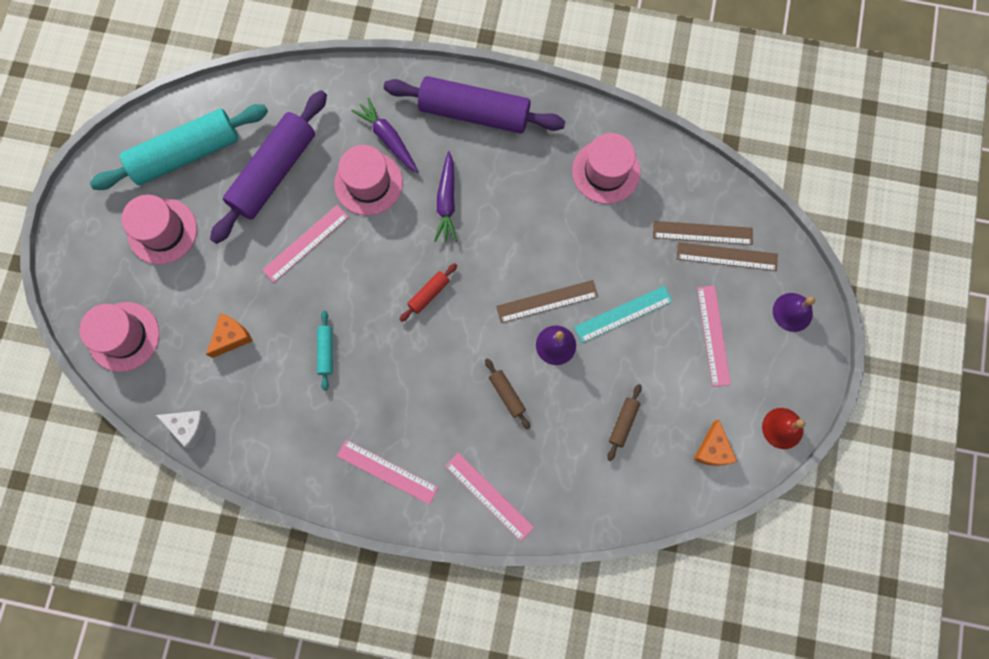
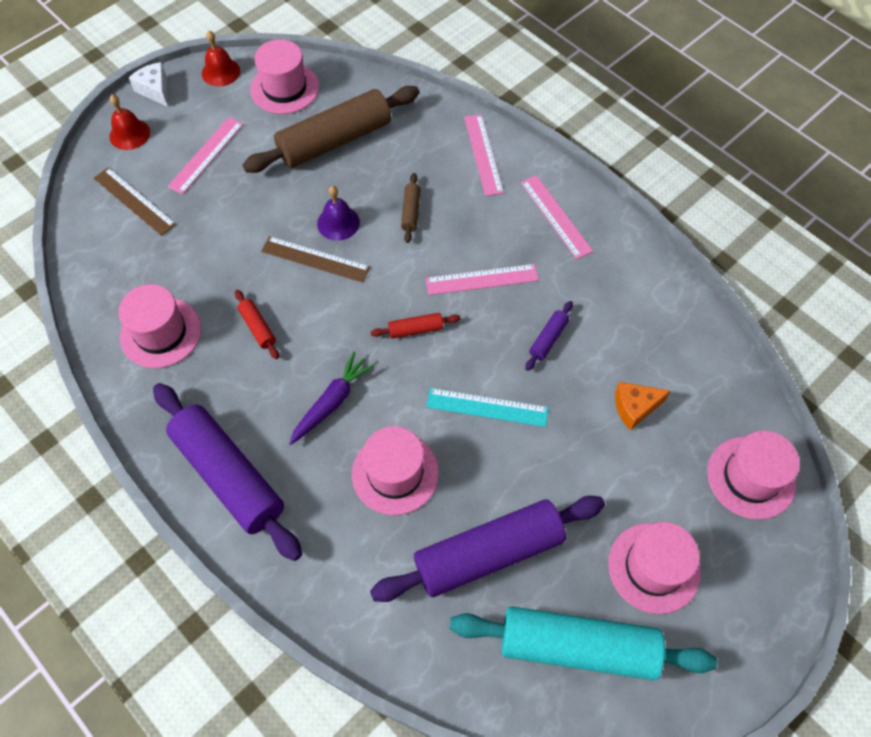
camera: 145 degrees left, 15 degrees down
(189, 426) = (720, 353): white cheese -> white cheese (155, 90)
(305, 243) = (503, 452): pink ruler -> pink ruler (482, 279)
(326, 351) = (548, 339): turquoise rolling pin -> purple rolling pin
(388, 139) = (339, 508): purple carrot -> none
(542, 220) = (258, 327): none -> red rolling pin
(623, 314) = (261, 211): turquoise ruler -> turquoise ruler (487, 407)
(623, 423) = (334, 141): brown rolling pin -> brown rolling pin, size x2.41
(702, 233) = (133, 230): brown ruler -> none
(712, 449) = (284, 88): orange cheese -> pink hat
(792, 312) = (129, 134): purple bell -> red bell

